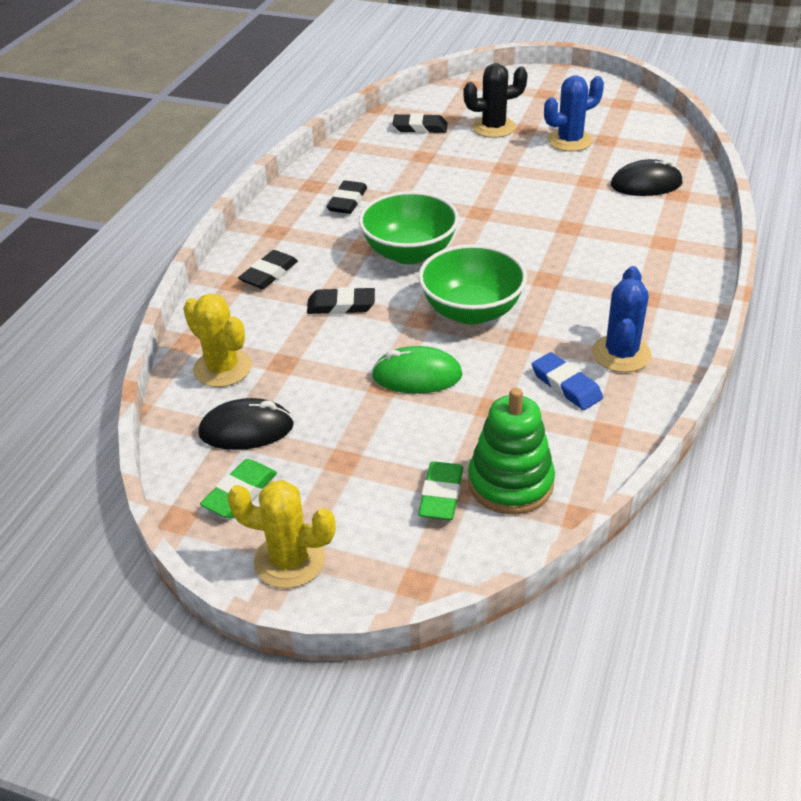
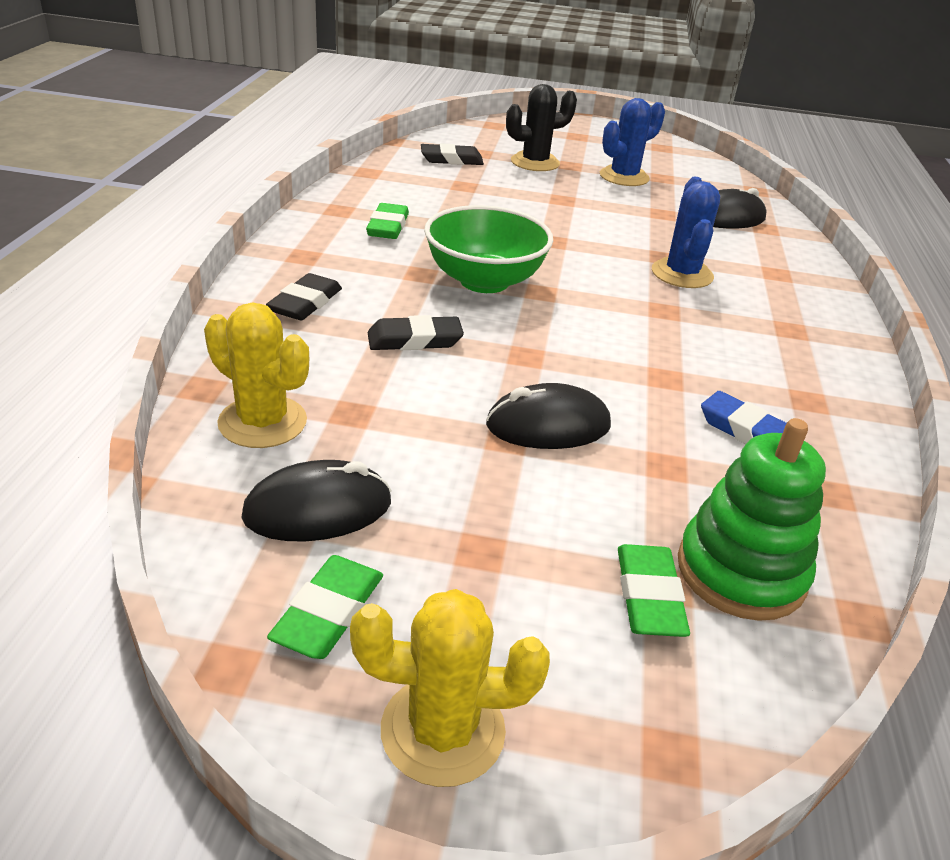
camera: 15 degrees left, 5 degrees down
(347, 201) = (388, 226): black eraser -> green eraser
(417, 376) = (548, 426): green mouse -> black mouse
(471, 311) = (588, 346): green bowl -> none
(621, 354) = (797, 393): blue cactus -> blue cactus (682, 274)

